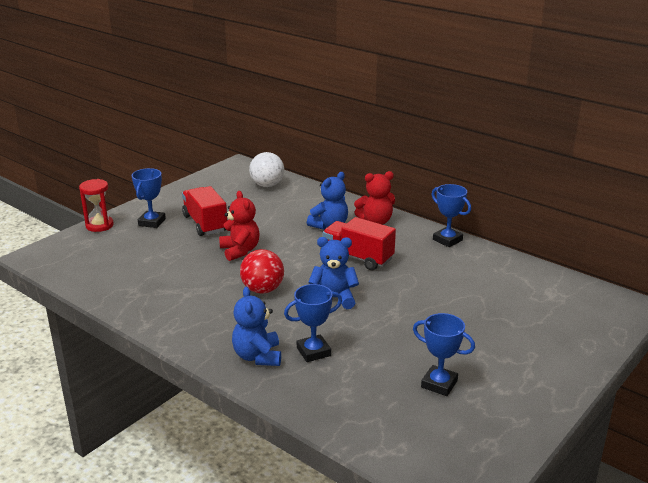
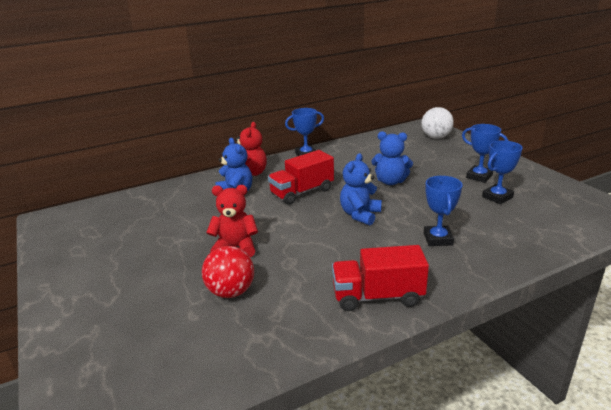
camera: 65 degrees left, 0 degrees up
(99, 225) = (58, 349): red hourglass -> none
(152, 222) = (105, 299): blue trophy -> blue trophy (479, 176)
(205, 223) = (154, 260): red truck -> red truck (377, 296)
(257, 356) = (435, 269): blue teddy bear -> blue teddy bear (390, 181)
(262, 290) = (321, 247): red ball -> red ball (231, 292)
(267, 185) = (117, 210): white ball -> white ball (436, 137)

